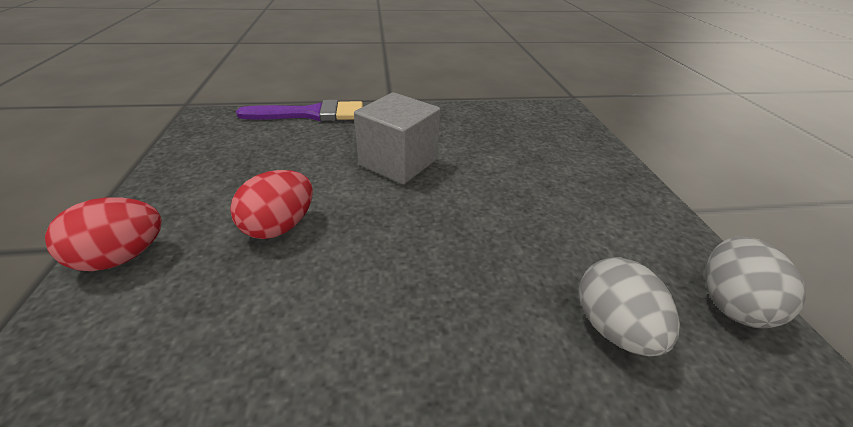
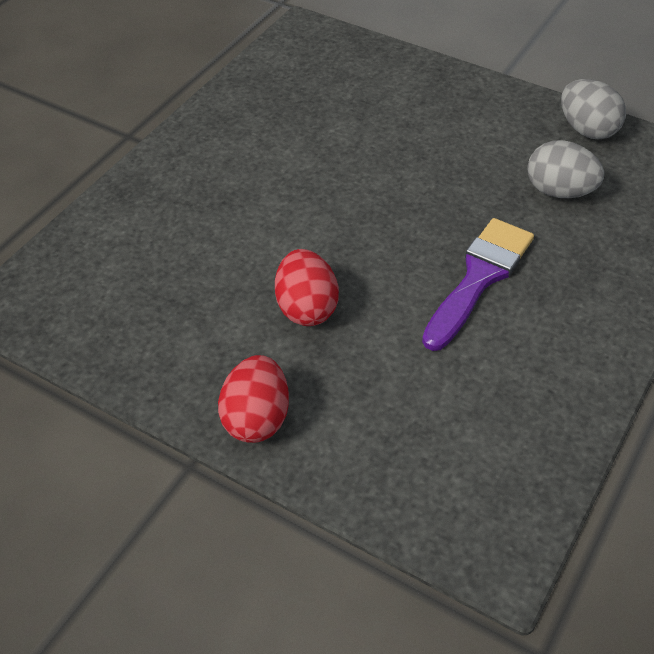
camera: 50 degrees left, 10 degrees up
(311, 114) = (103, 213): purple brush -> purple brush (479, 278)
(398, 162) = (281, 193): grey cube -> none

